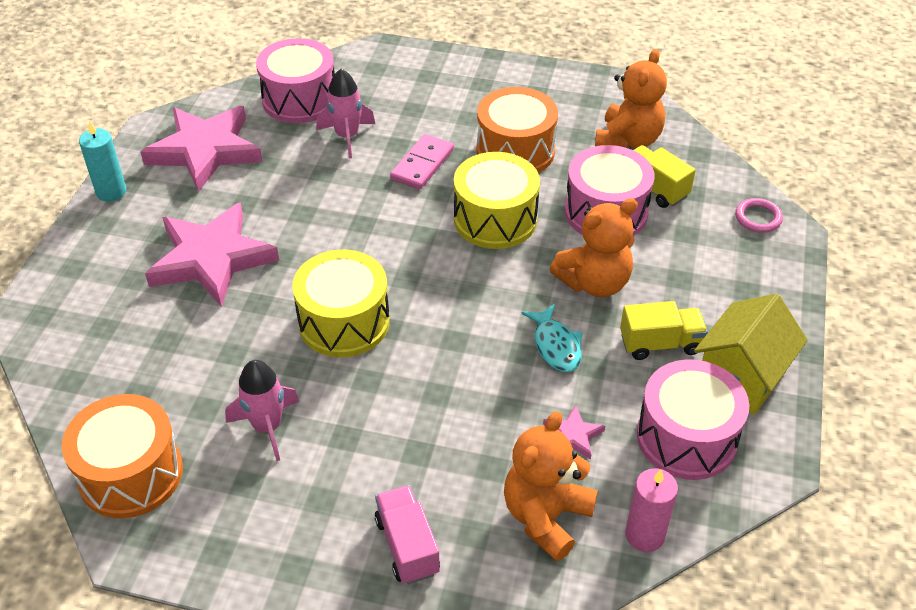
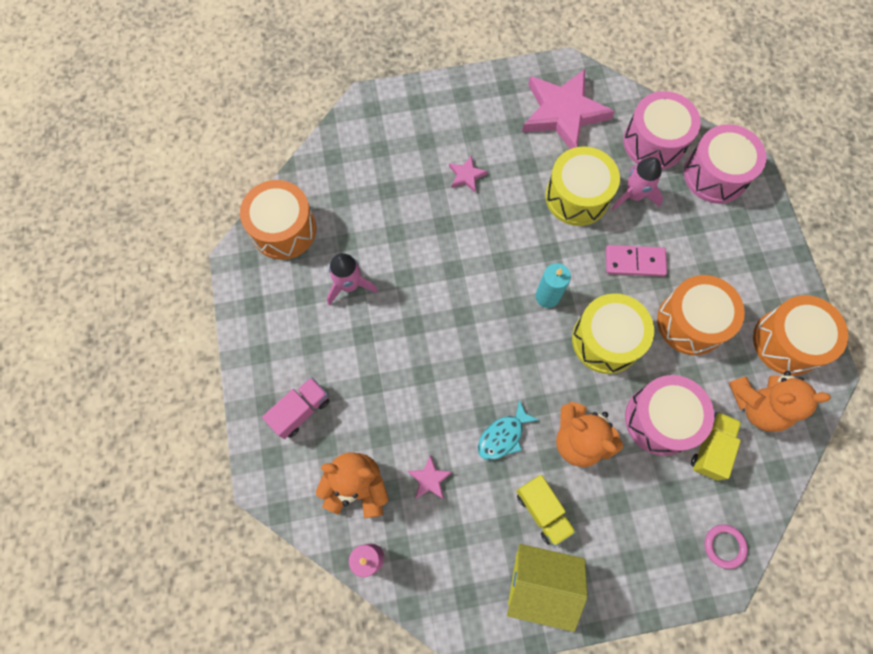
camera: 65 degrees right, 25 degrees up
(111, 192) = (492, 81): turquoise candle -> turquoise candle (547, 296)
(211, 258) = (466, 175): pink star -> pink star, size x0.42
(344, 322) = (454, 286): yellow drum -> yellow drum (577, 196)
(576, 97) = (787, 342): none -> orange drum
(686, 437) = (464, 560): pink drum -> pink drum (715, 175)

